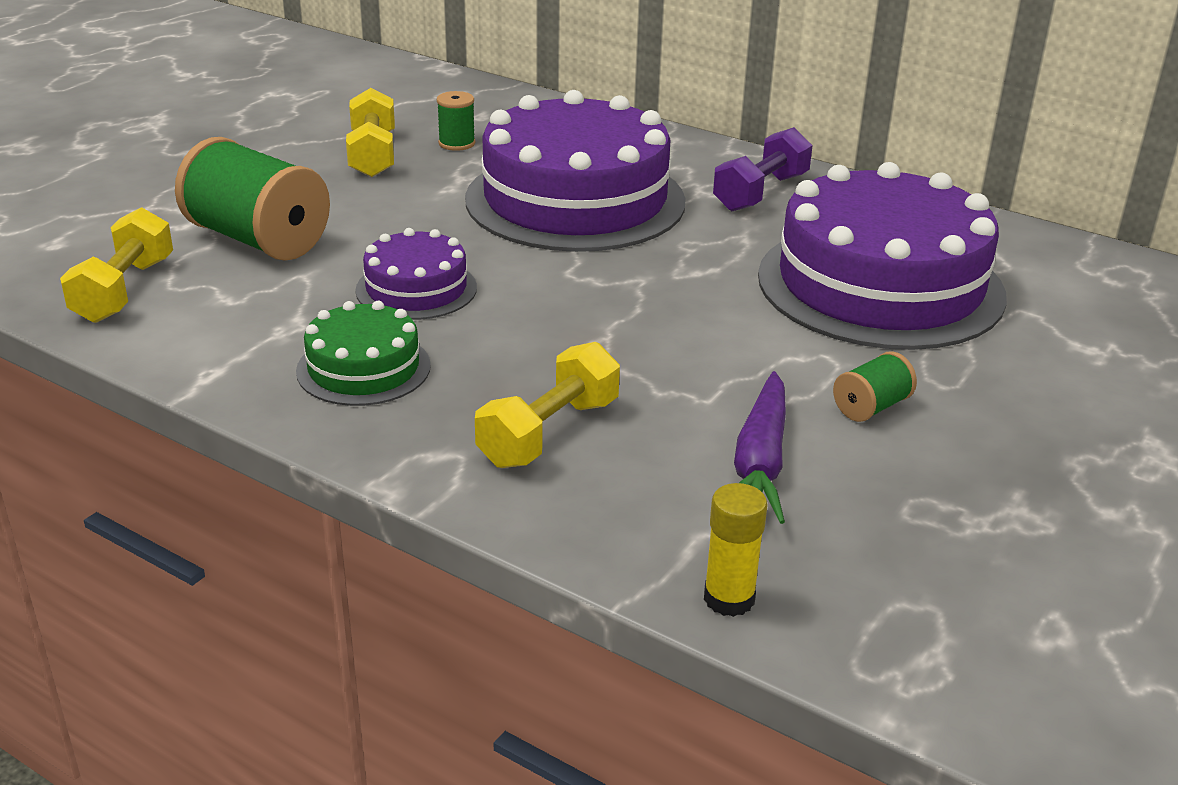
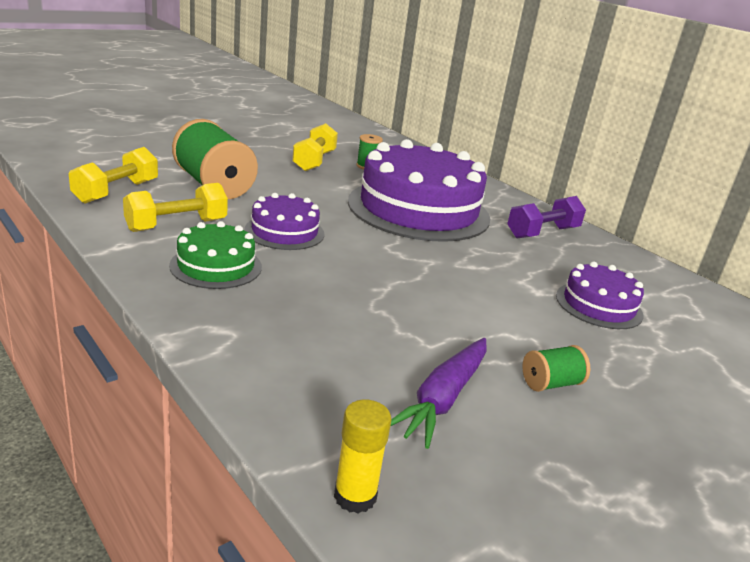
camera: 15 degrees right, 5 degrees down
(549, 433) = (304, 336): yellow dumbbell -> yellow dumbbell (177, 225)
(880, 285) = (598, 305): purple cake -> purple cake, size x0.48

